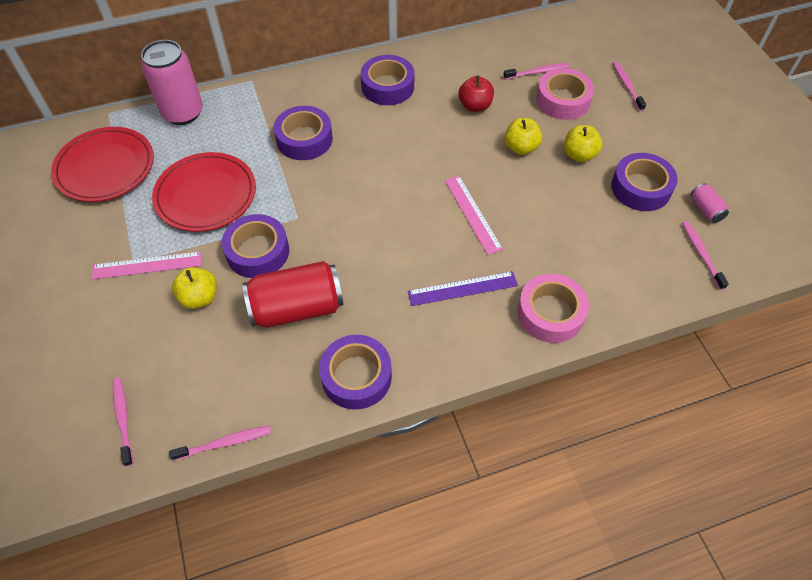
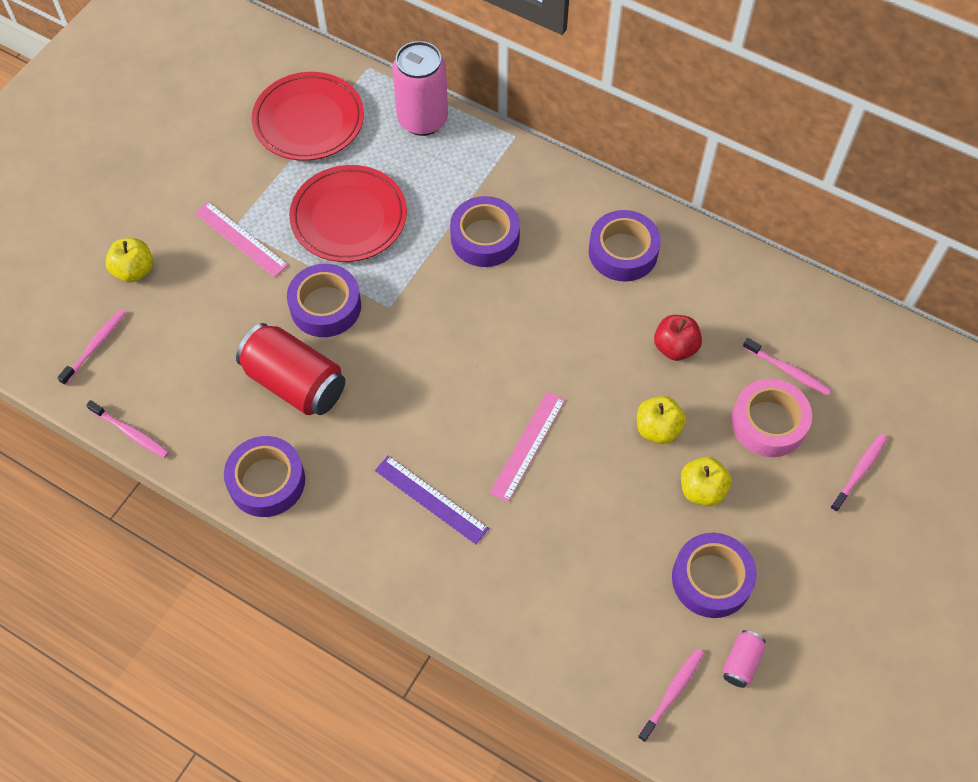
camera: 50 degrees right, 5 degrees up
(199, 297) = (243, 303): yellow apple -> yellow apple (134, 271)
(550, 313) = (468, 594): pink tape -> none

